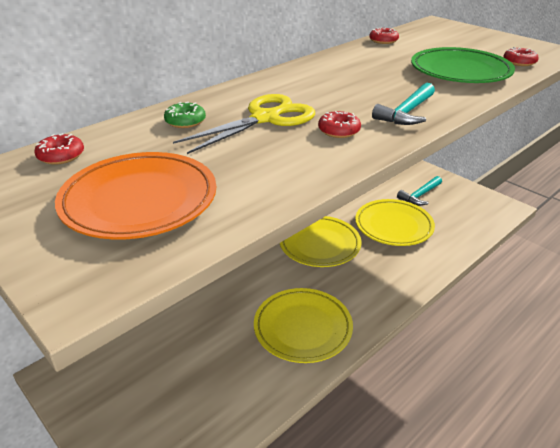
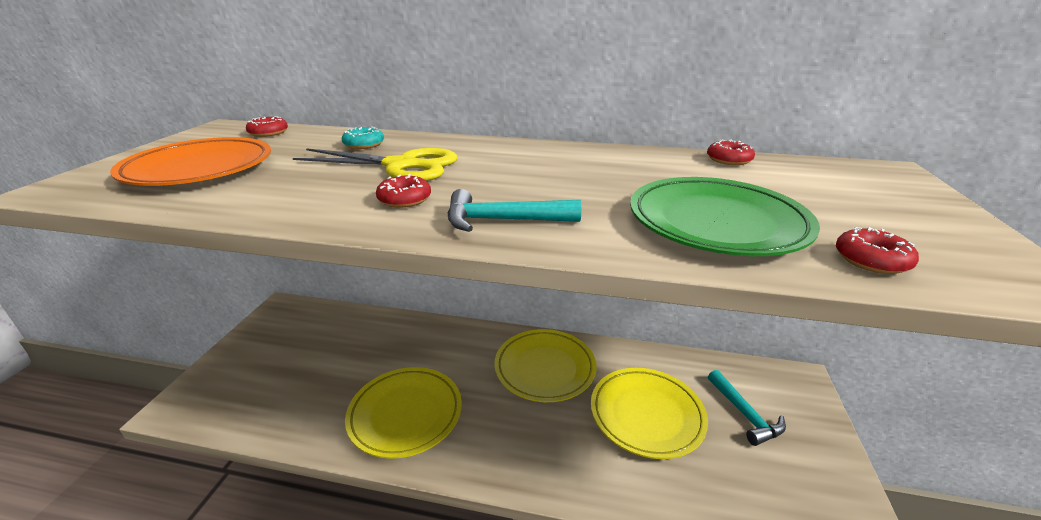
camera: 55 degrees right, 5 degrees down
(185, 121) = (364, 144): green donut -> turquoise donut
(420, 195) = (745, 414): turquoise hammer -> turquoise hammer turned 120 degrees counterclockwise

